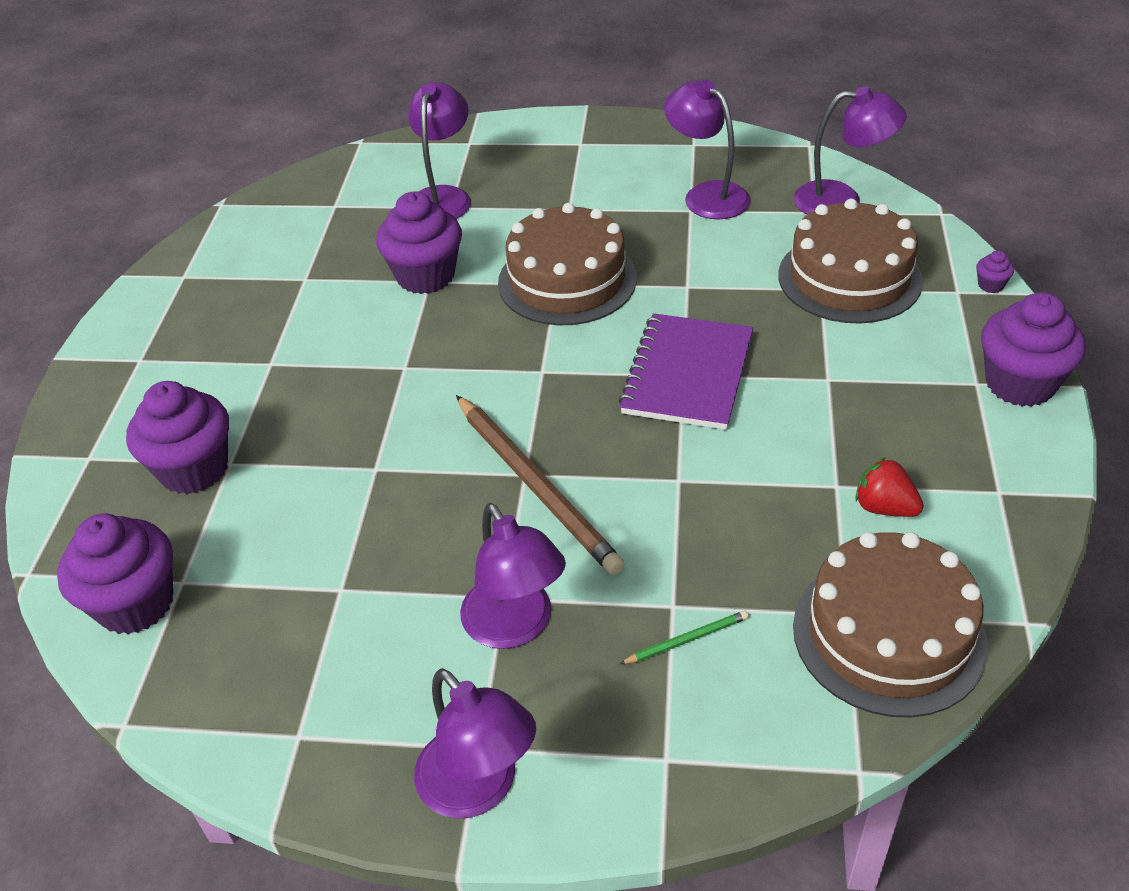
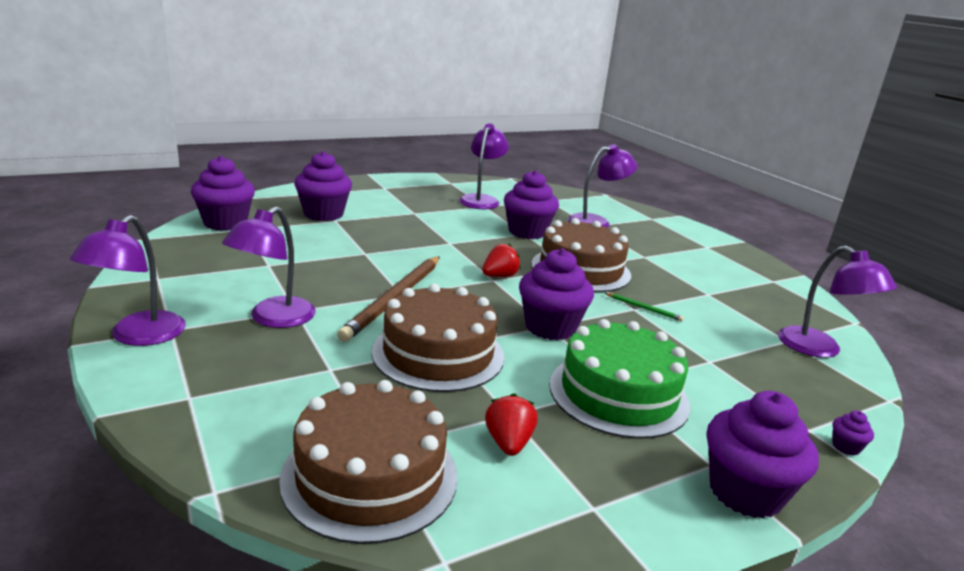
camera: 50 degrees right, 20 degrees down
(537, 361) = (499, 276): none -> red strawberry
(687, 640) = (302, 381): green pencil -> green pencil (644, 308)
(688, 374) = (550, 327): purple notebook -> purple cupcake
(707, 195) = (732, 296): purple lamp -> purple lamp (481, 200)
(843, 386) = (618, 394): none -> green cake
(849, 277) = (741, 371): brown cake -> brown cake (438, 353)

